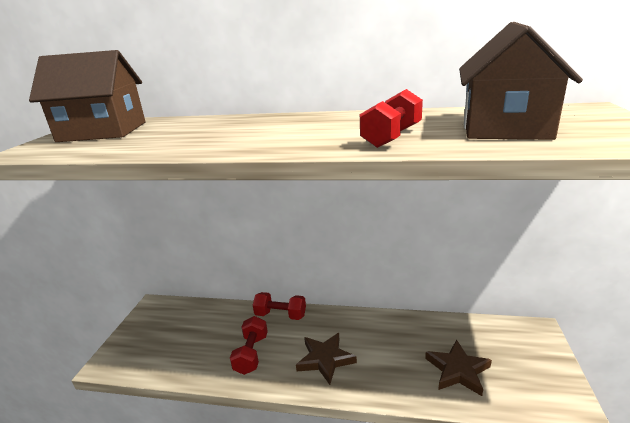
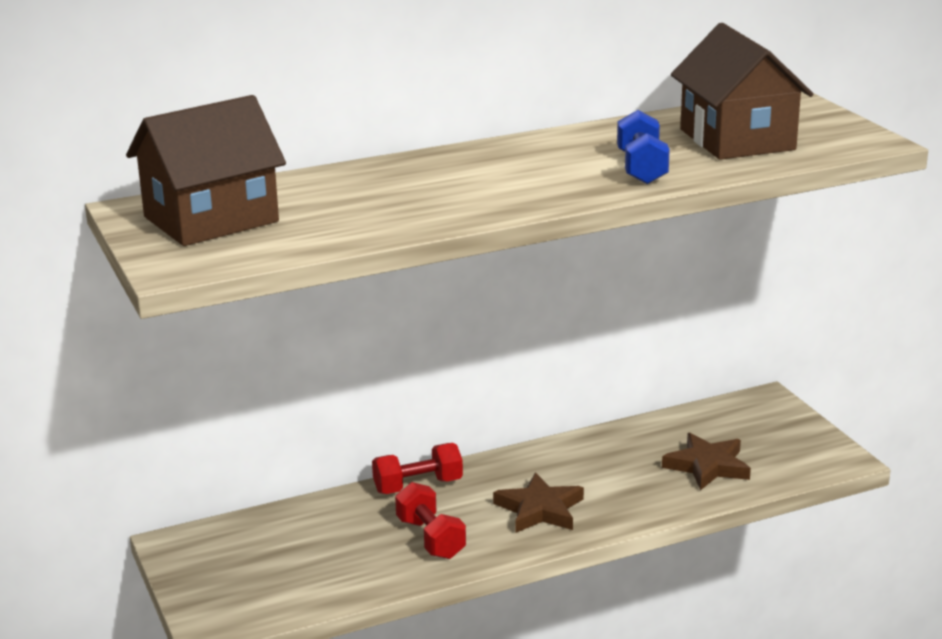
camera: 35 degrees left, 0 degrees up
(392, 137) = (641, 168): red dumbbell -> blue dumbbell

